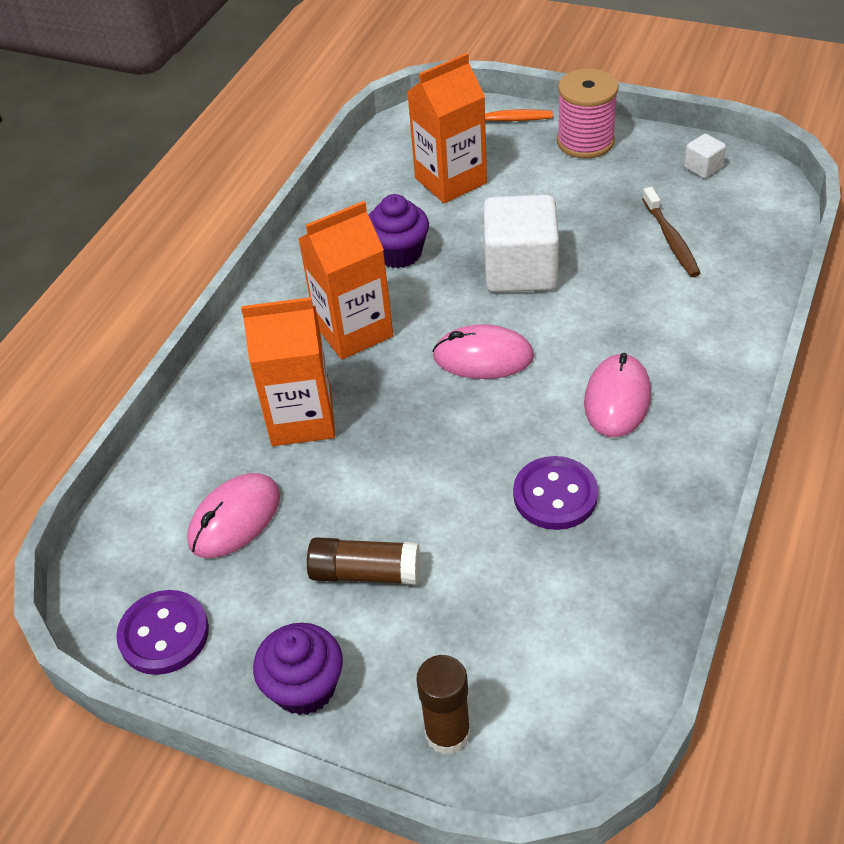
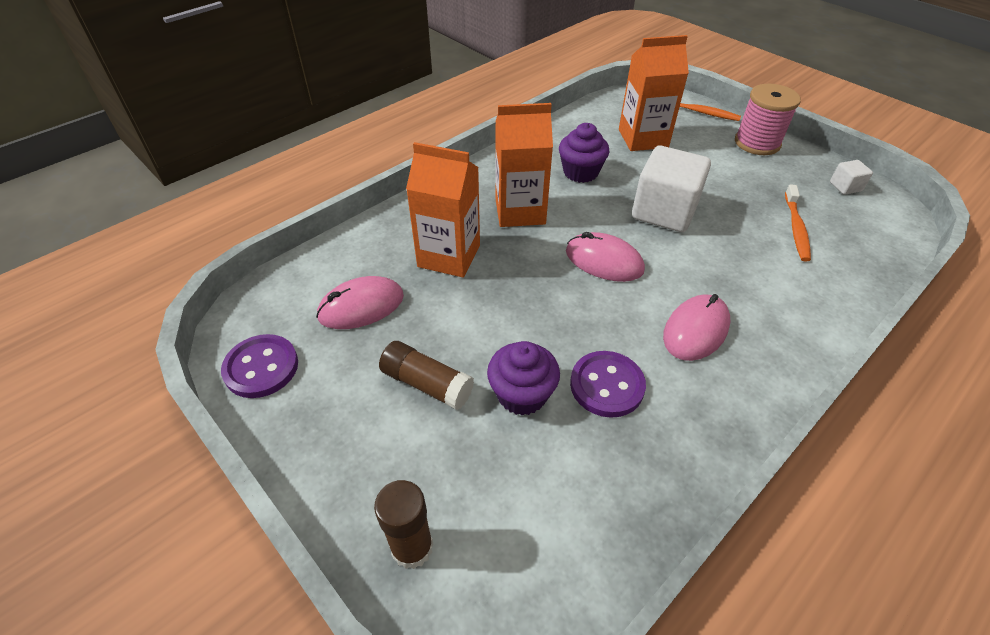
camera: 20 degrees right, 0 degrees up
(305, 687) = (329, 453): purple cupcake -> purple cupcake (522, 394)
(671, 239) = (796, 228): brown toothbrush -> orange toothbrush

